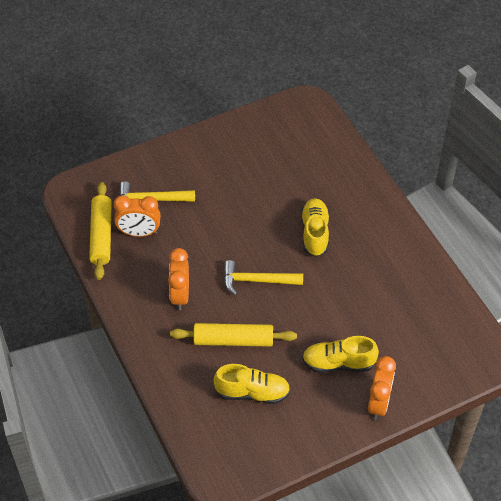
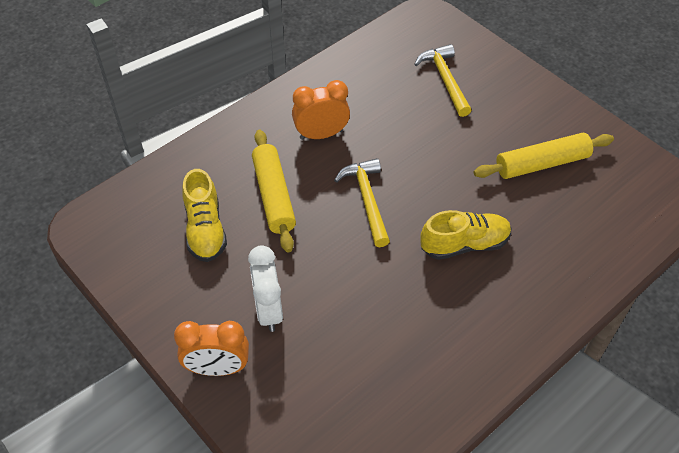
camera: 75 degrees right, 0 degrees up
(101, 235) = (378, 52): yellow rolling pin -> yellow rolling pin (542, 163)
(139, 233) = (394, 81): orange clock -> none
(338, 363) = (269, 310): yellow shoe -> white clock

